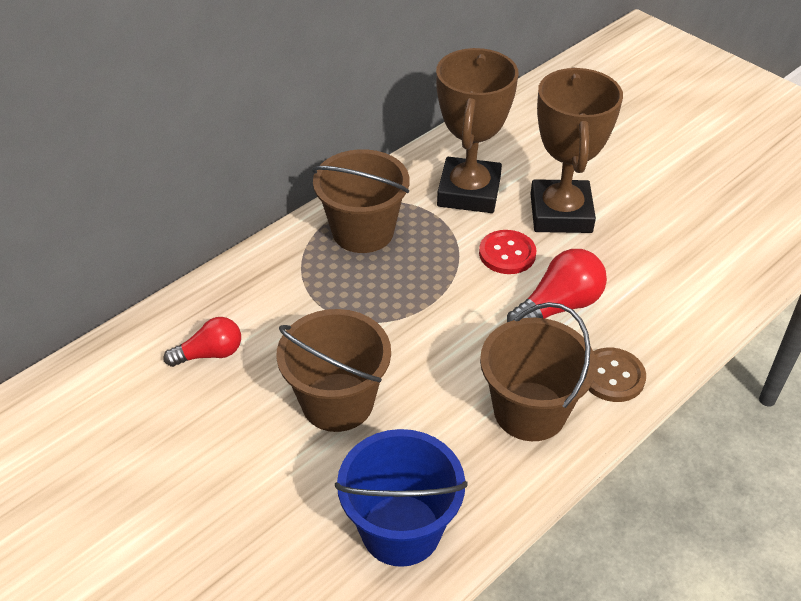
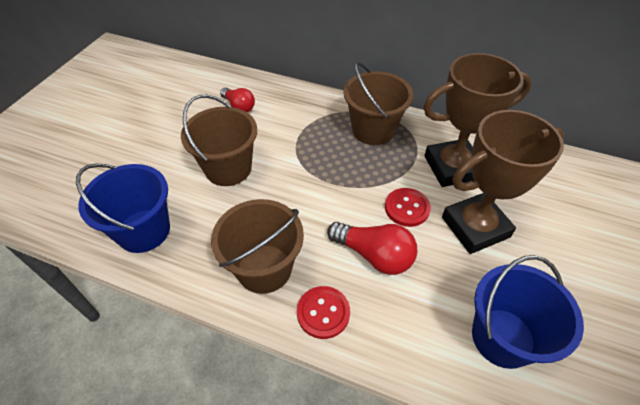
camera: 65 degrees right, 5 degrees up
(612, 376) = (323, 313): brown button -> red button
(692, 254) = (502, 337): none -> blue bucket

